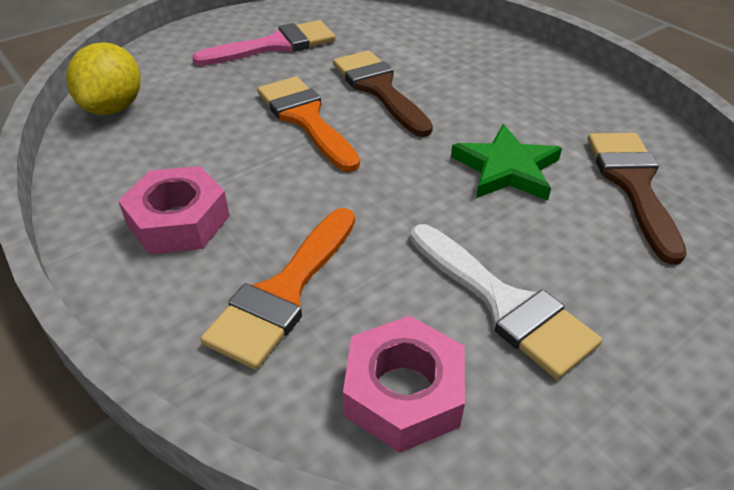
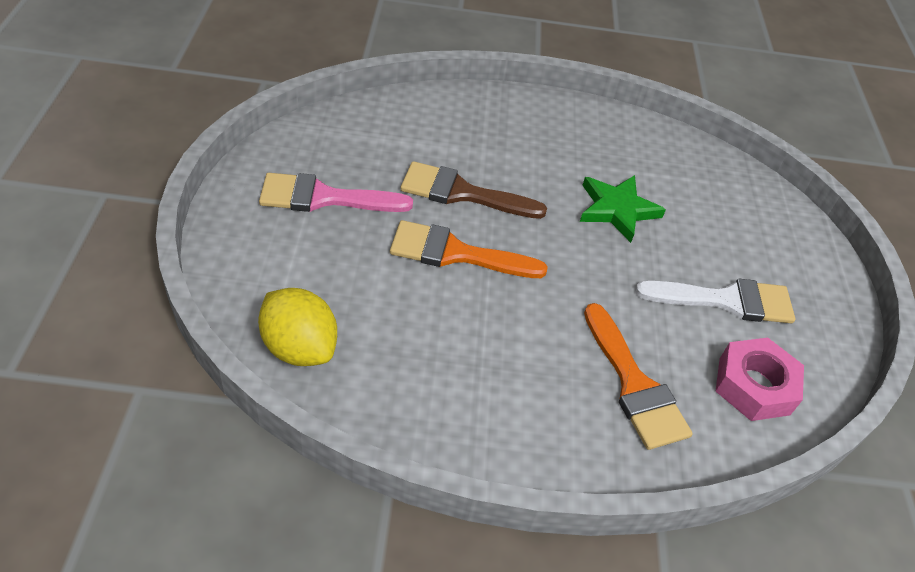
camera: 55 degrees left, 5 degrees up
(178, 221) = (508, 393): pink nut -> none
(276, 45) = (324, 198): pink brush -> pink brush turned 105 degrees counterclockwise
(632, 184) = (681, 176): brown brush -> none

